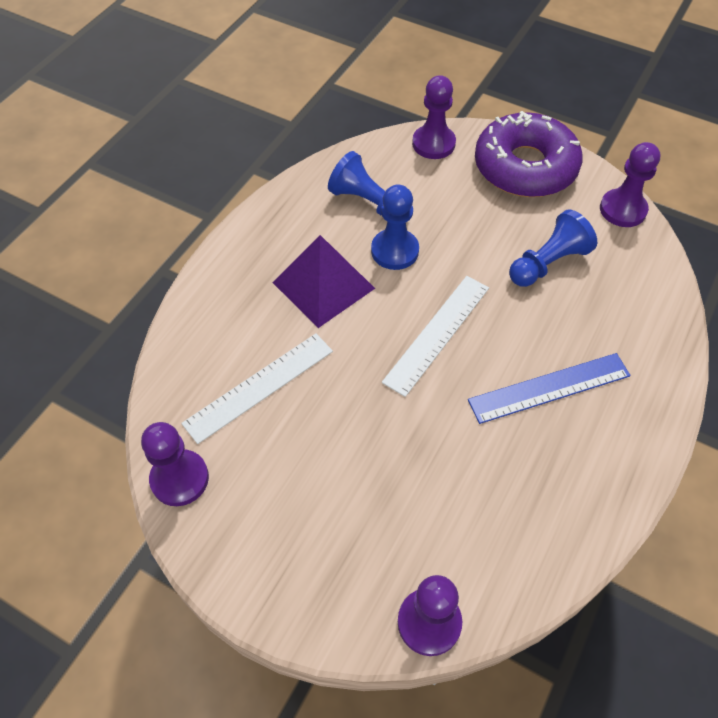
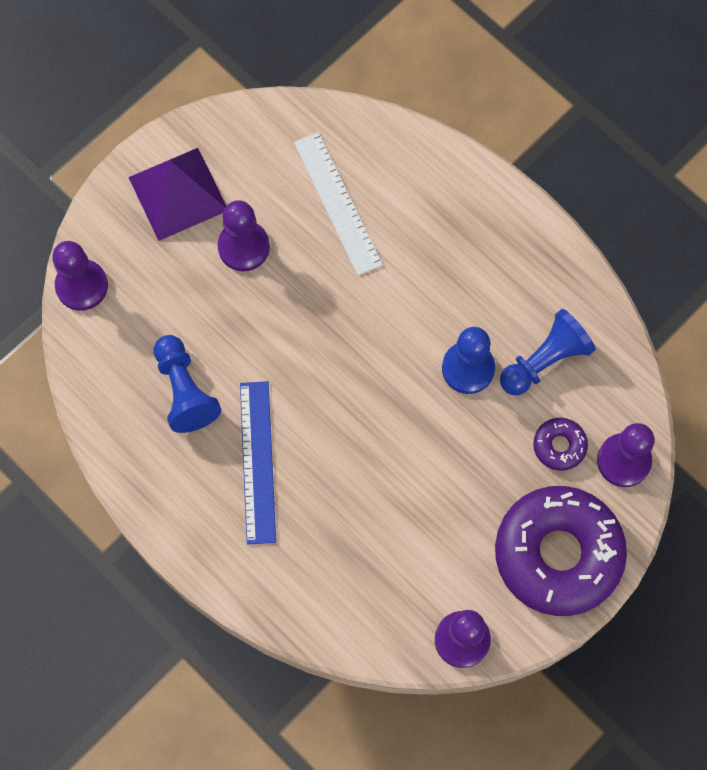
camera: 105 degrees right, 15 degrees up
(179, 479) = (264, 124): purple pawn -> purple pawn (243, 247)
(323, 285) = (441, 286): purple pyramid -> purple pyramid (178, 193)
(437, 334) = (350, 378): white ruler -> none
(438, 181) = (559, 446): none -> purple donut
(548, 263) = (408, 522): blue pawn -> blue pawn (184, 391)

